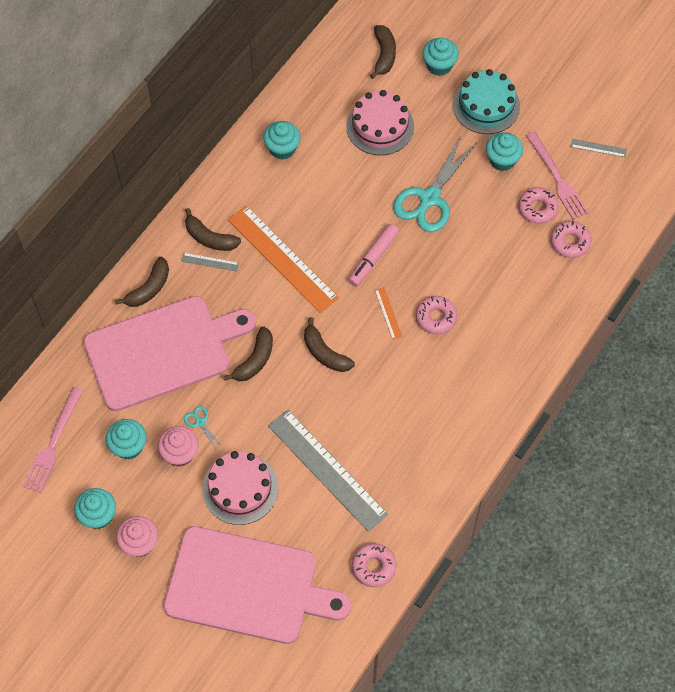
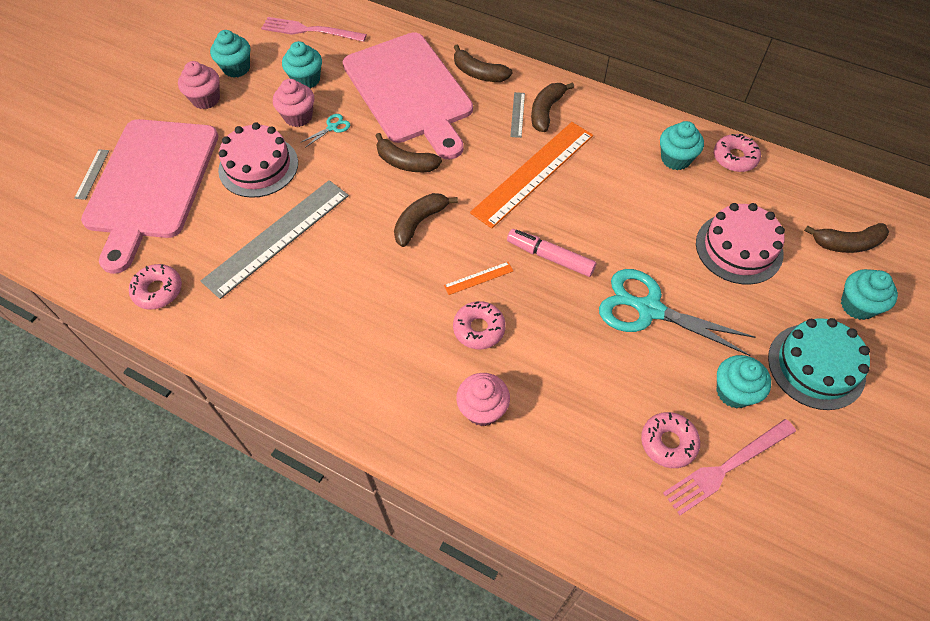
camera: 85 degrees right, 5 degrees down
(504, 322) = (482, 409): none -> pink cupcake
(570, 242) = (623, 490): pink donut -> pink donut (735, 158)
(598, 148) = (799, 526): grey ruler -> grey ruler (92, 174)

